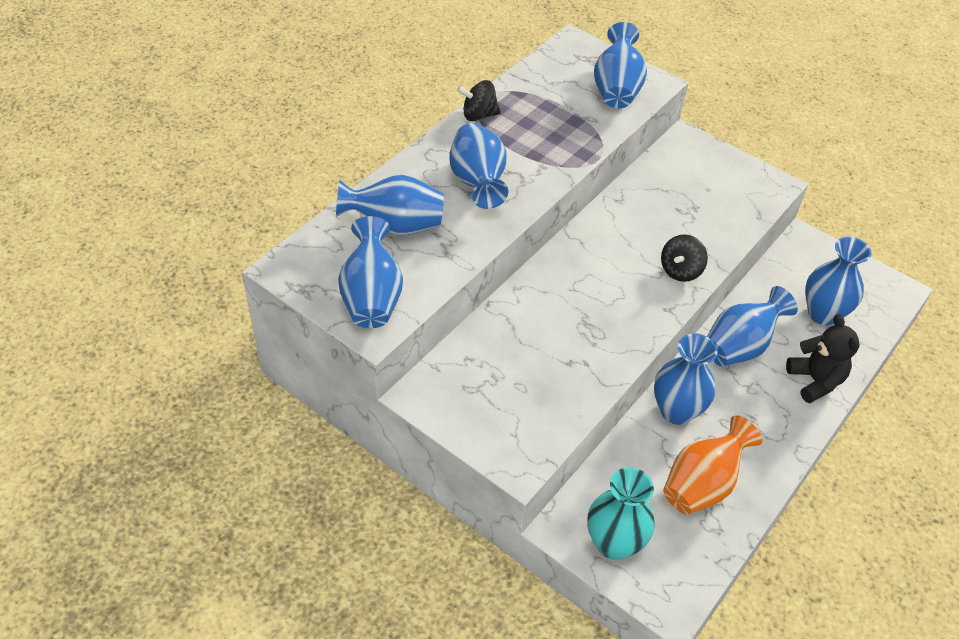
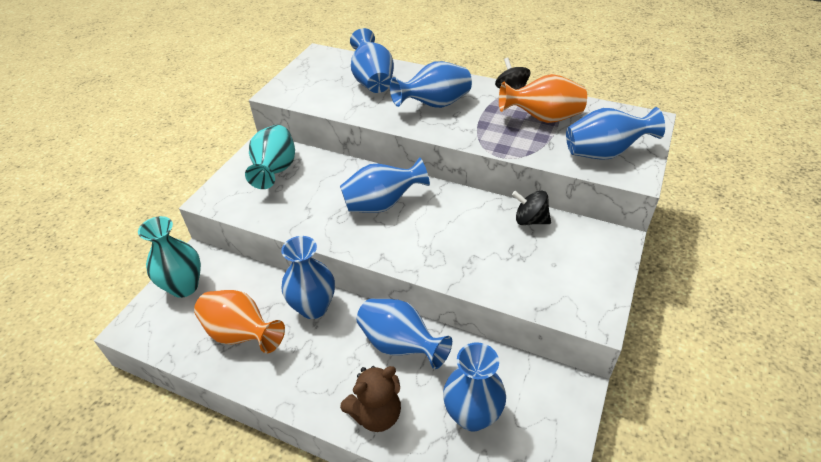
camera: 80 degrees right, 5 degrees down
(371, 297) = (304, 86): blue vase -> blue vase (382, 204)
(483, 387) = (275, 171): none -> turquoise vase
(542, 109) = (543, 118): none -> orange vase
(680, 270) = (432, 258): black spinning top -> black spinning top (530, 220)
(815, 381) = (376, 414): black teddy bear -> brown teddy bear

